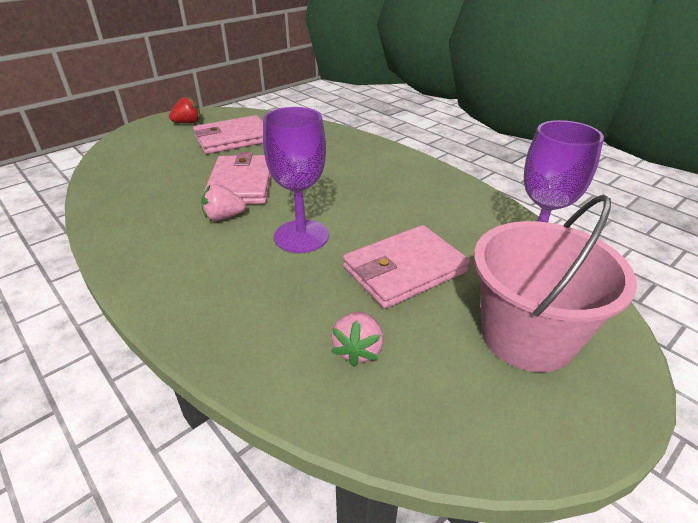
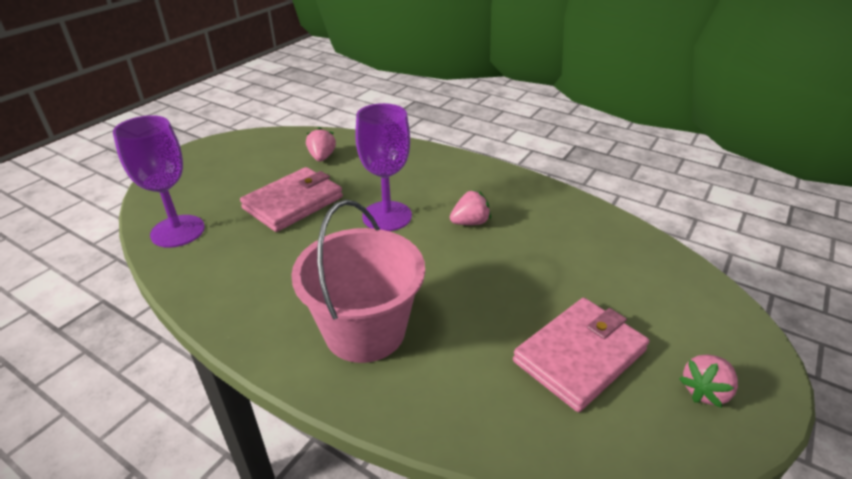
camera: 165 degrees right, 0 degrees up
(188, 123) = (705, 391): red strawberry -> pink strawberry
(241, 184) = (487, 265): pink wallet -> none
(527, 336) = (215, 177): pink bucket -> pink bucket (365, 331)

